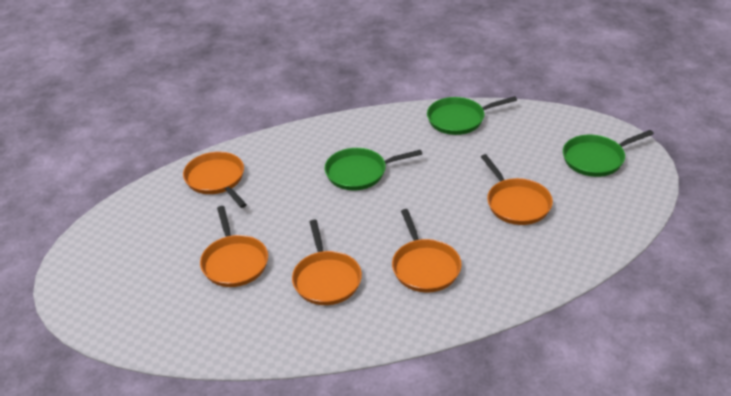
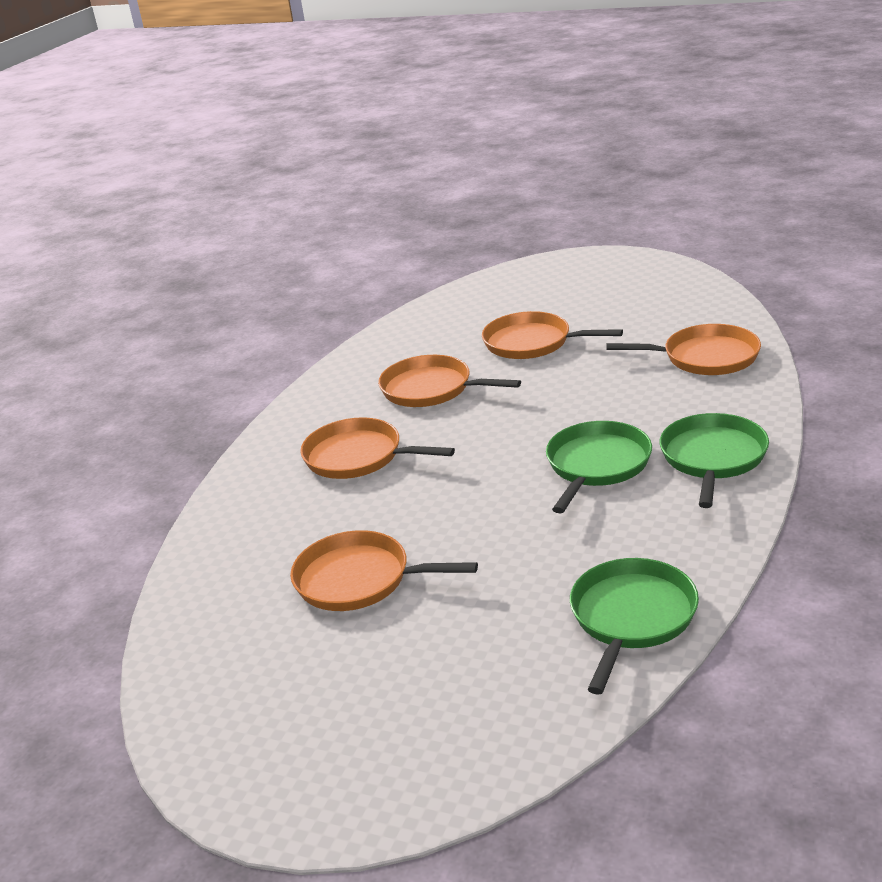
camera: 130 degrees right, 10 degrees down
(596, 159) = (336, 732): green pan -> green pan (713, 458)

